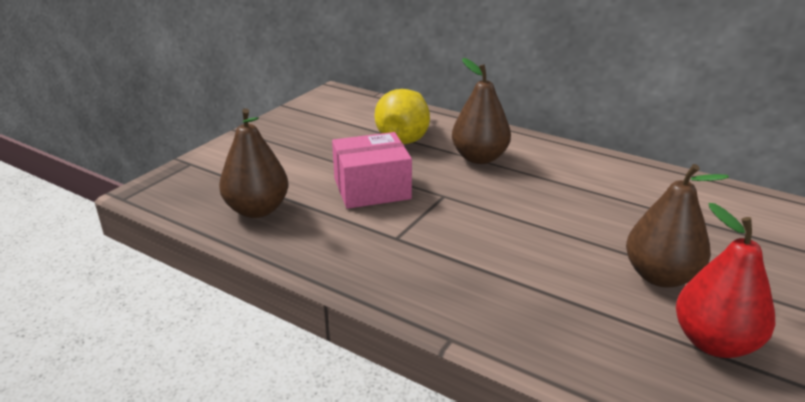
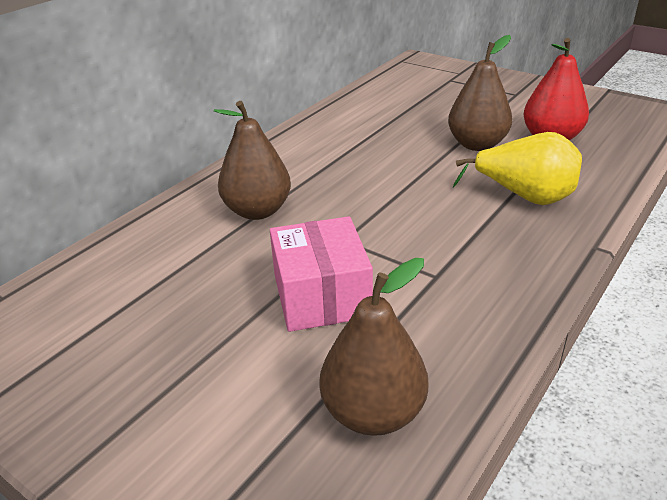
camera: 85 degrees left, 5 degrees up
(405, 137) = (177, 266): yellow pear -> yellow pear (525, 197)

